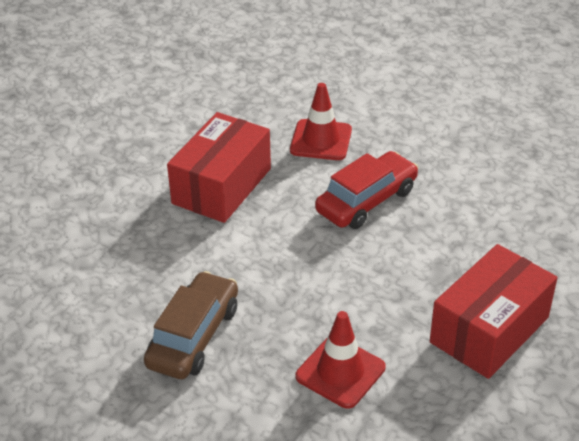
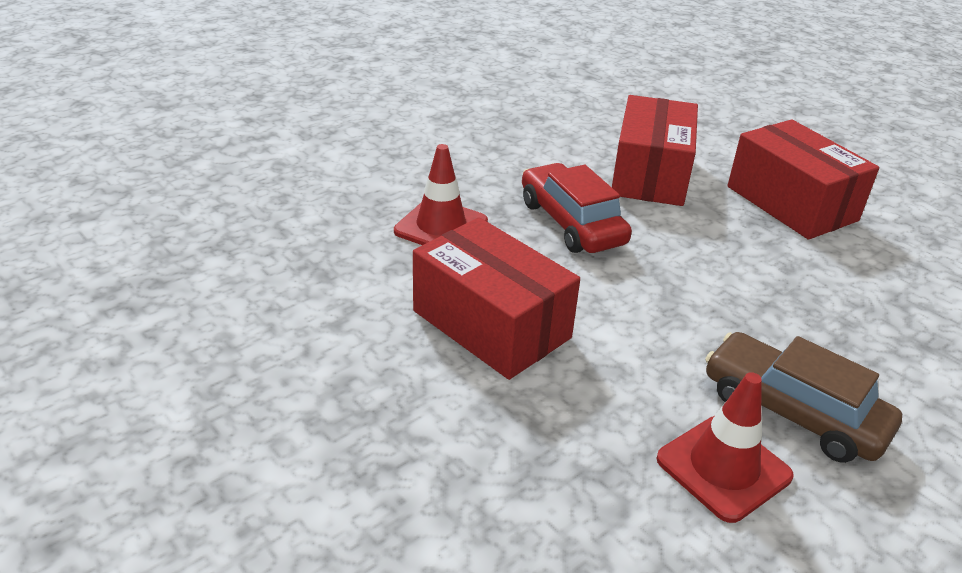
camera: 75 degrees left, 5 degrees down
(340, 372) = (854, 306): red traffic cone -> red traffic cone (723, 468)
(476, 234) = (650, 174): none -> red box

